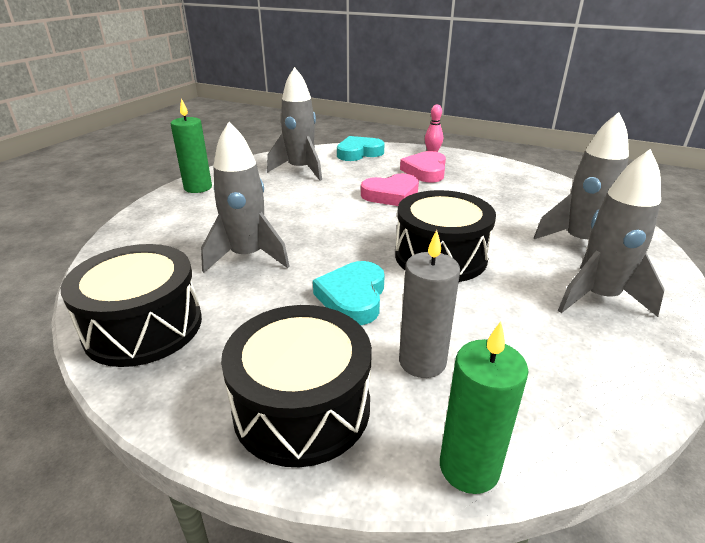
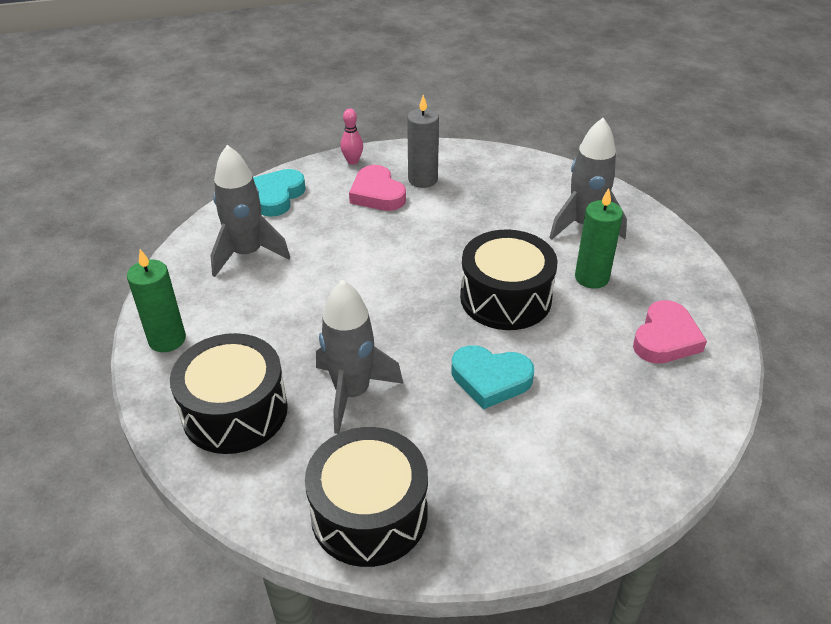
camera: 40 degrees left, 10 degrees up
(302, 407) = (566, 487): black drum -> black drum (235, 411)
(353, 297) = (490, 379): turquoise heart -> turquoise heart turned 45 degrees counterclockwise
(391, 195) = (383, 244): pink heart -> pink heart (665, 338)
(422, 361) = (596, 403): grey candle -> grey candle (423, 179)
(469, 467) = (691, 455): green candle -> green candle (591, 278)
(598, 297) = (642, 277): grey rocket -> none

